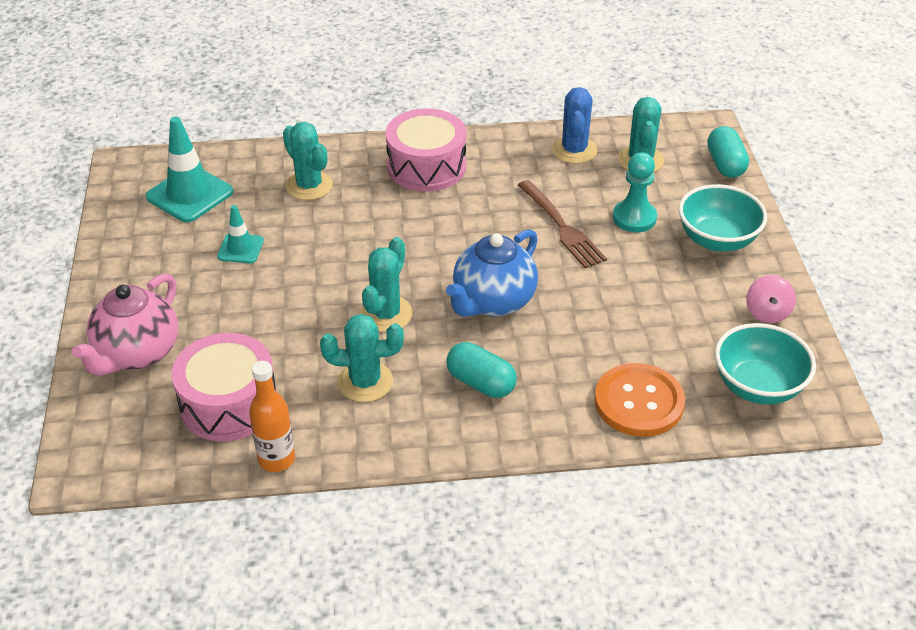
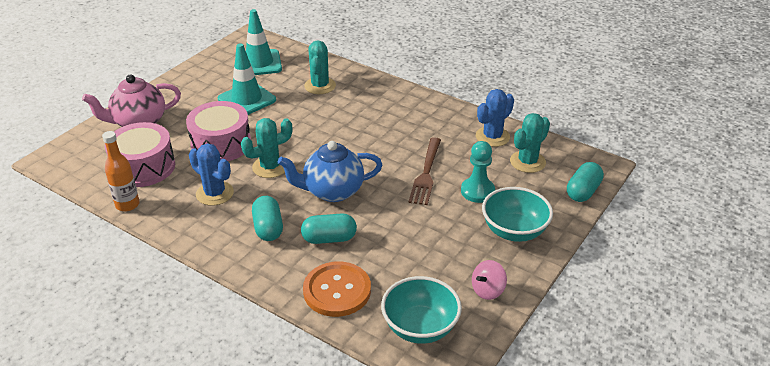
camera: 40 degrees right, 5 degrees down
(240, 248) = (247, 99): turquoise traffic cone -> turquoise traffic cone, size x1.76
(365, 382) = (215, 193): turquoise cactus -> blue cactus
(426, 166) = (394, 105): pink drum -> pink drum (221, 144)
(559, 354) = (329, 238): none -> turquoise capsule

